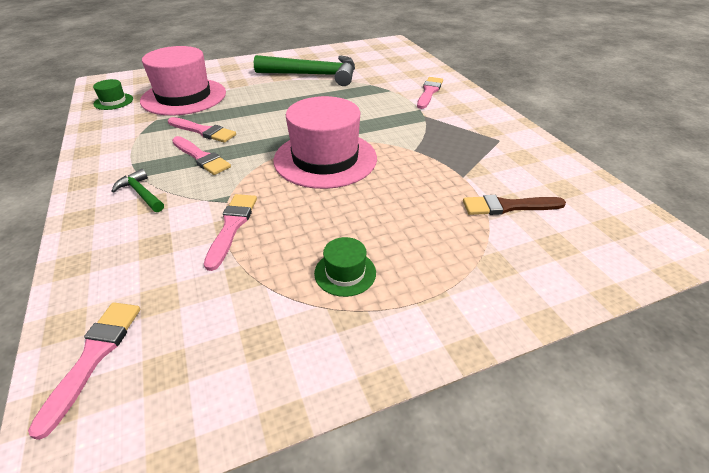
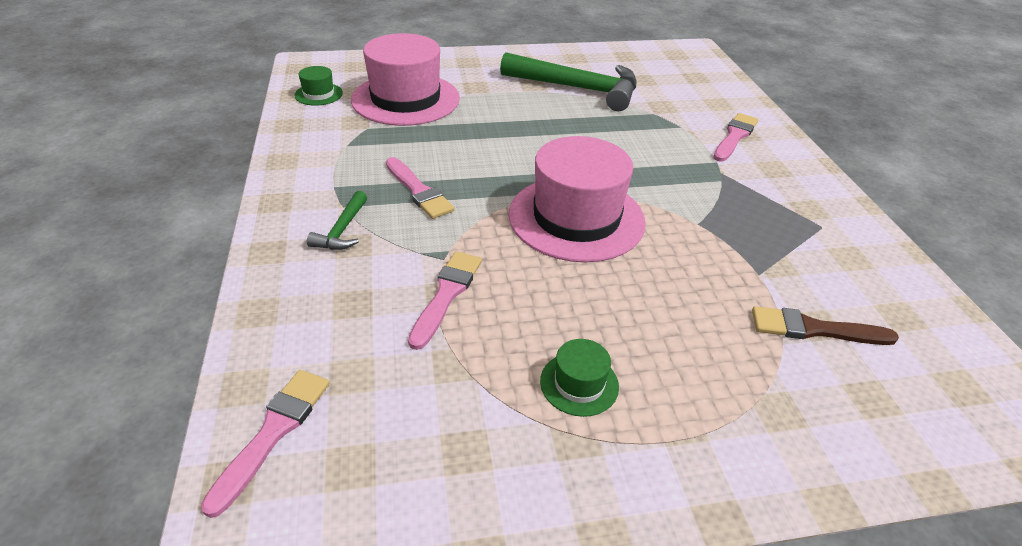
camera: 10 degrees right, 0 degrees up
(141, 193) = (342, 230): green hammer -> green hammer turned 135 degrees counterclockwise
(203, 131) = (424, 153): pink brush -> none

